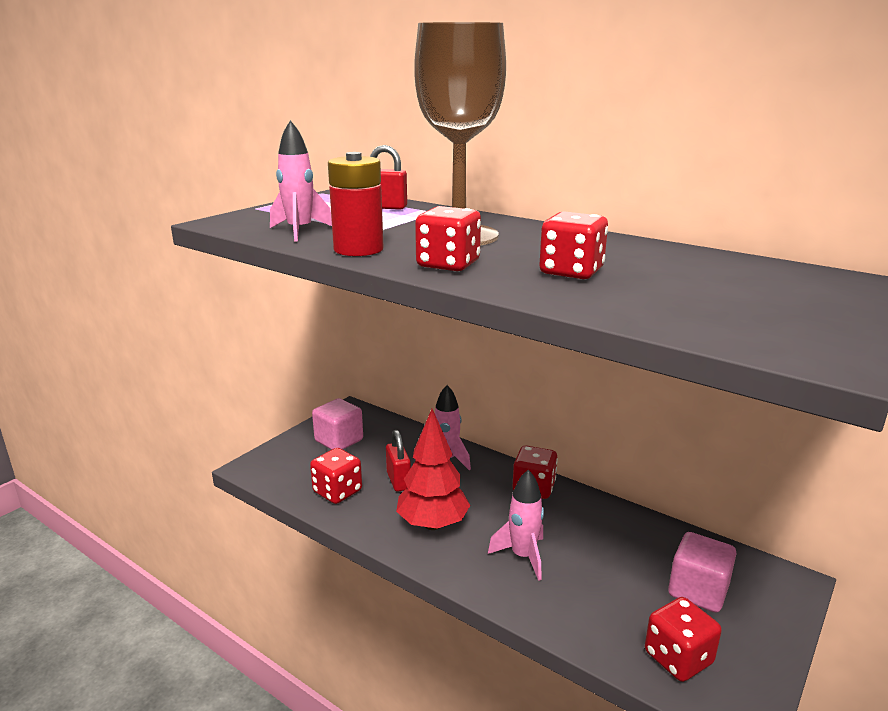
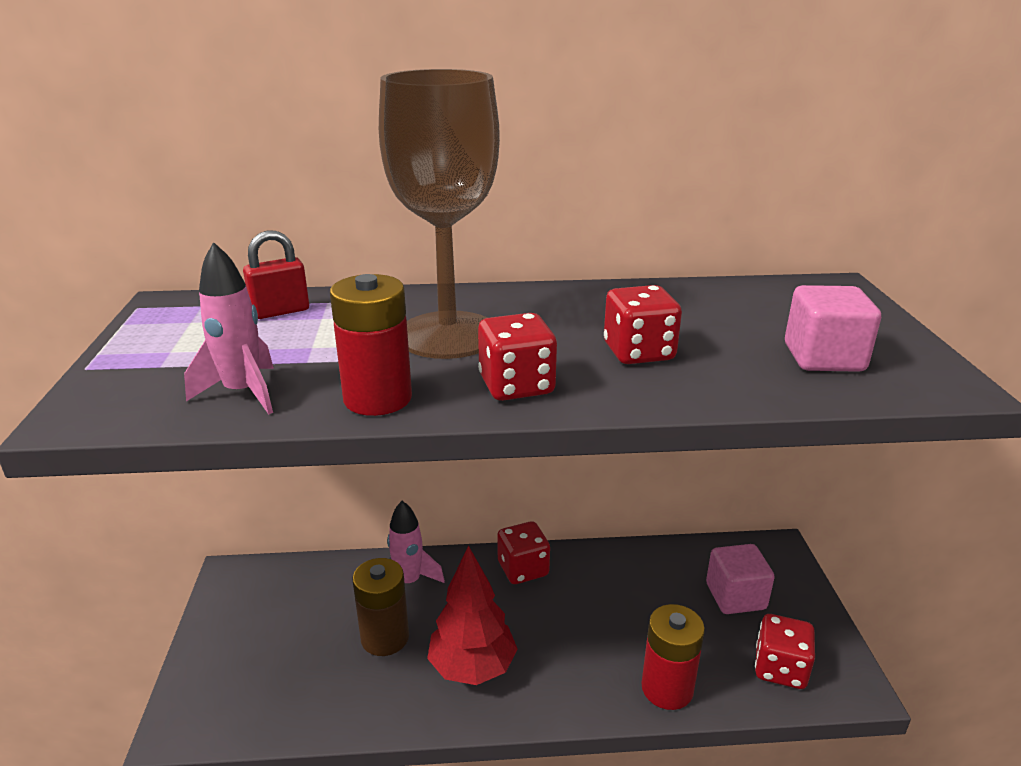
camera: 40 degrees left, 5 degrees up
(337, 492) = (329, 692): red dice -> none
(339, 440) = (259, 624): pink cube -> pink cube (823, 358)
(398, 481) = (385, 637): red padlock -> brown battery
(523, 556) = (586, 650): pink rocket -> none
(558, 612) = (667, 688): none -> red battery

